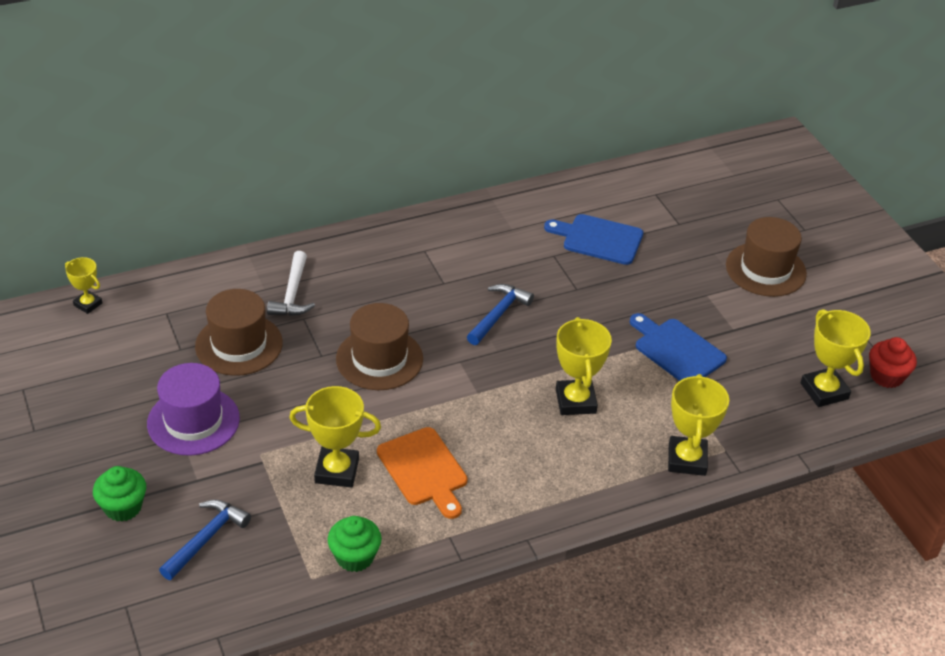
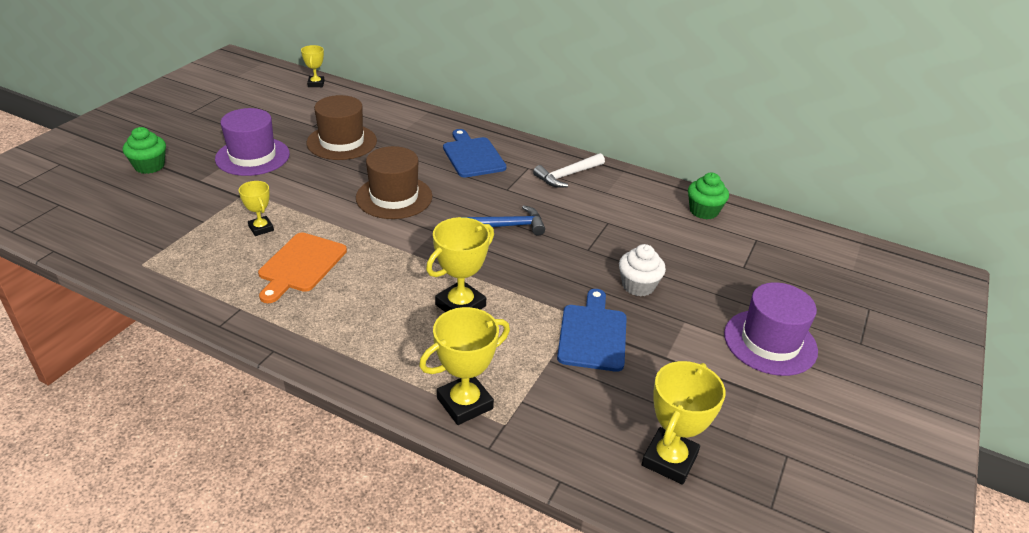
camera: 50 degrees right, 5 degrees down
(206, 538) = (146, 206): blue hammer -> none
(292, 294) = (414, 139): white hammer -> white hammer (567, 175)
(337, 471) = (261, 228): yellow trophy -> yellow trophy, size x0.59
(355, 557) = (179, 273): green cupcake -> green cupcake (703, 211)
(599, 239) = (659, 235): blue cutting board -> blue cutting board (472, 156)
(647, 291) = (638, 286): none -> white cupcake
(765, 269) = (770, 342): brown hat -> purple hat
(886, 376) = (755, 501): red cupcake -> none

